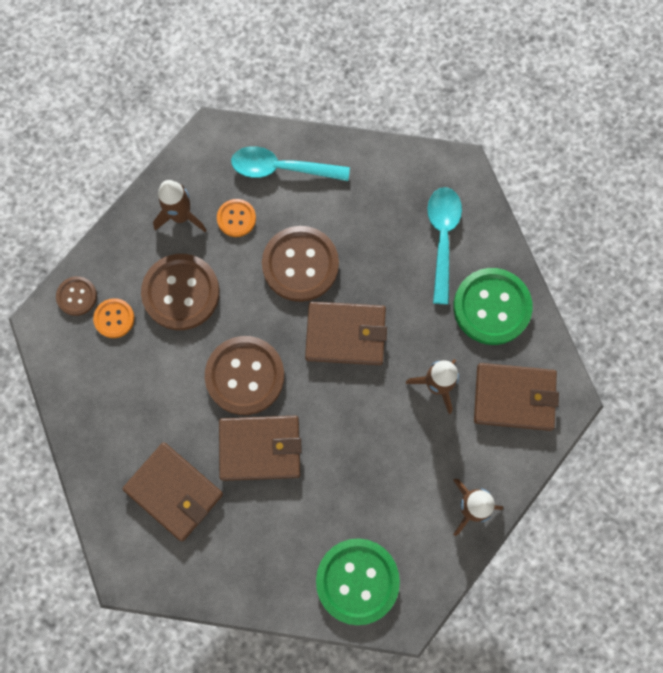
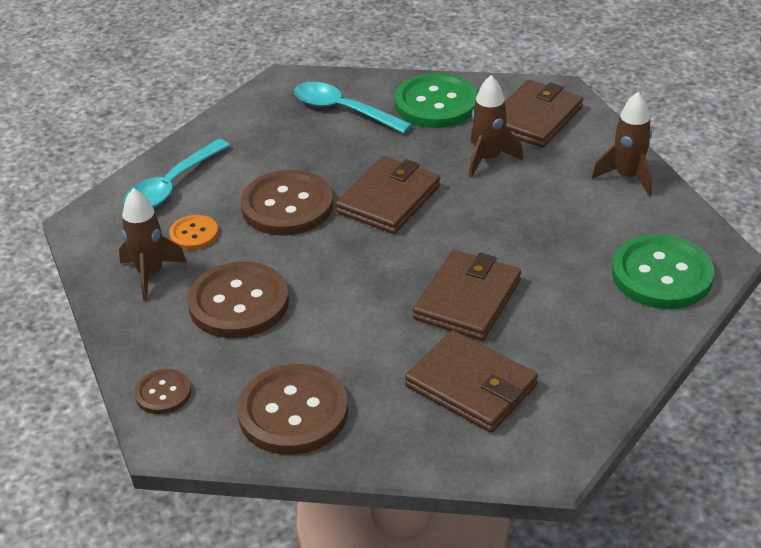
camera: 60 degrees left, 35 degrees down
(114, 318) = (220, 369): orange button -> none
(174, 492) = (471, 386): brown wallet -> brown wallet turned 60 degrees clockwise
(245, 376) = (376, 284): brown button -> brown button (293, 412)

